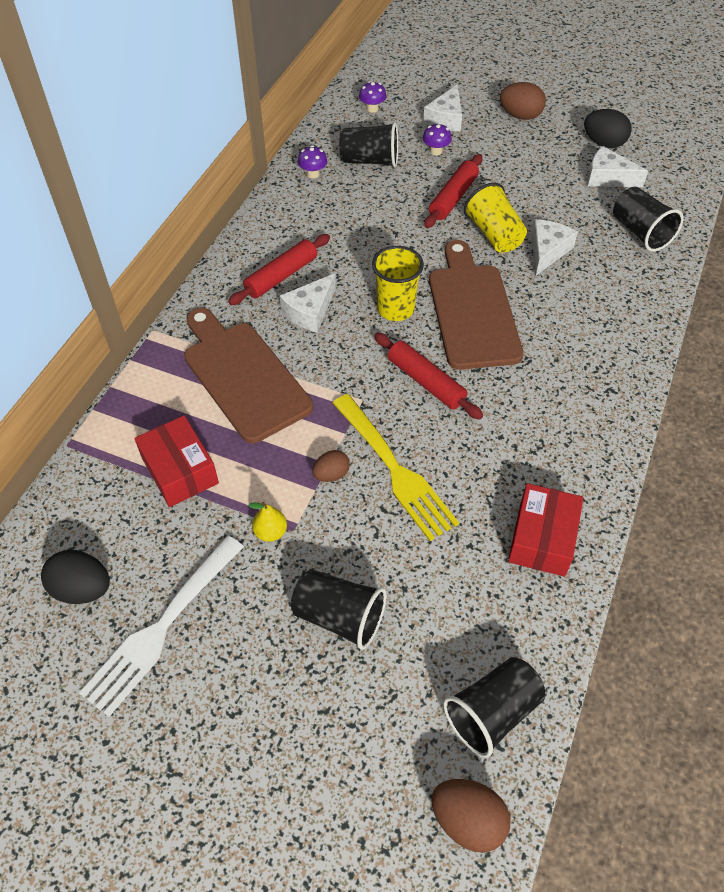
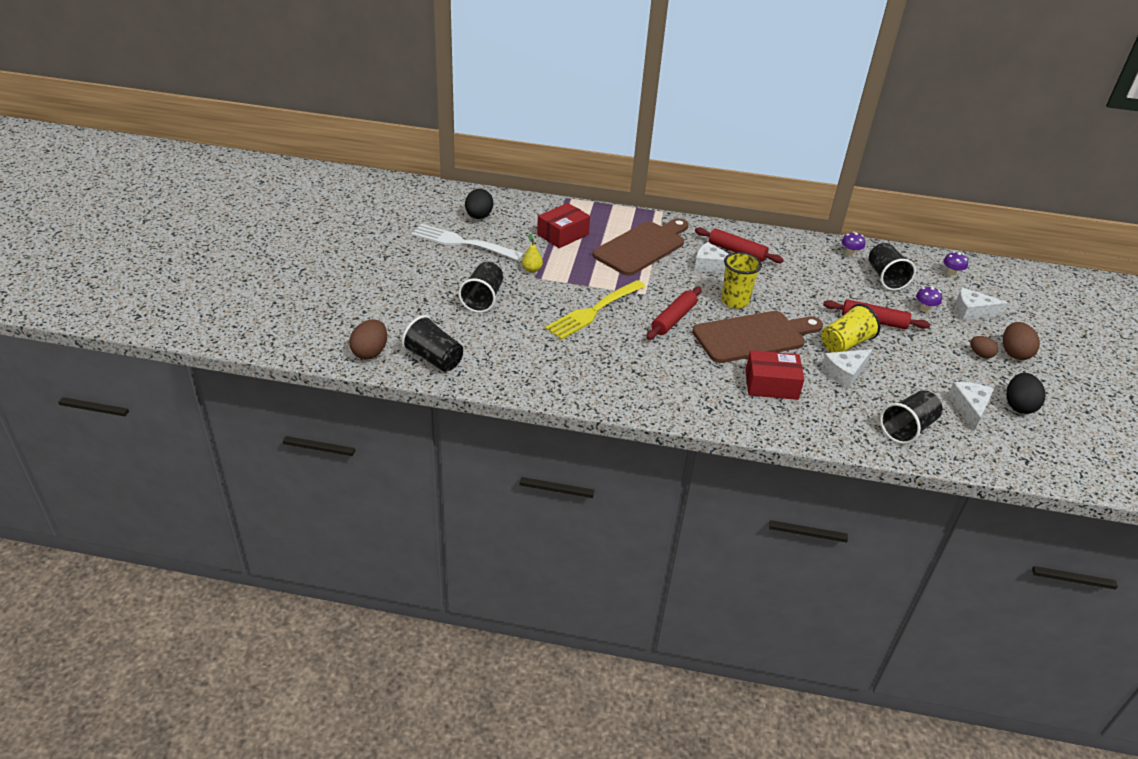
camera: 75 degrees right, 15 degrees down
(331, 474) = (580, 287): brown egg -> brown egg (980, 355)
(542, 538) = (561, 376): red box -> red box (771, 384)
(547, 251) = (844, 373): white cheese -> white cheese turned 135 degrees clockwise

